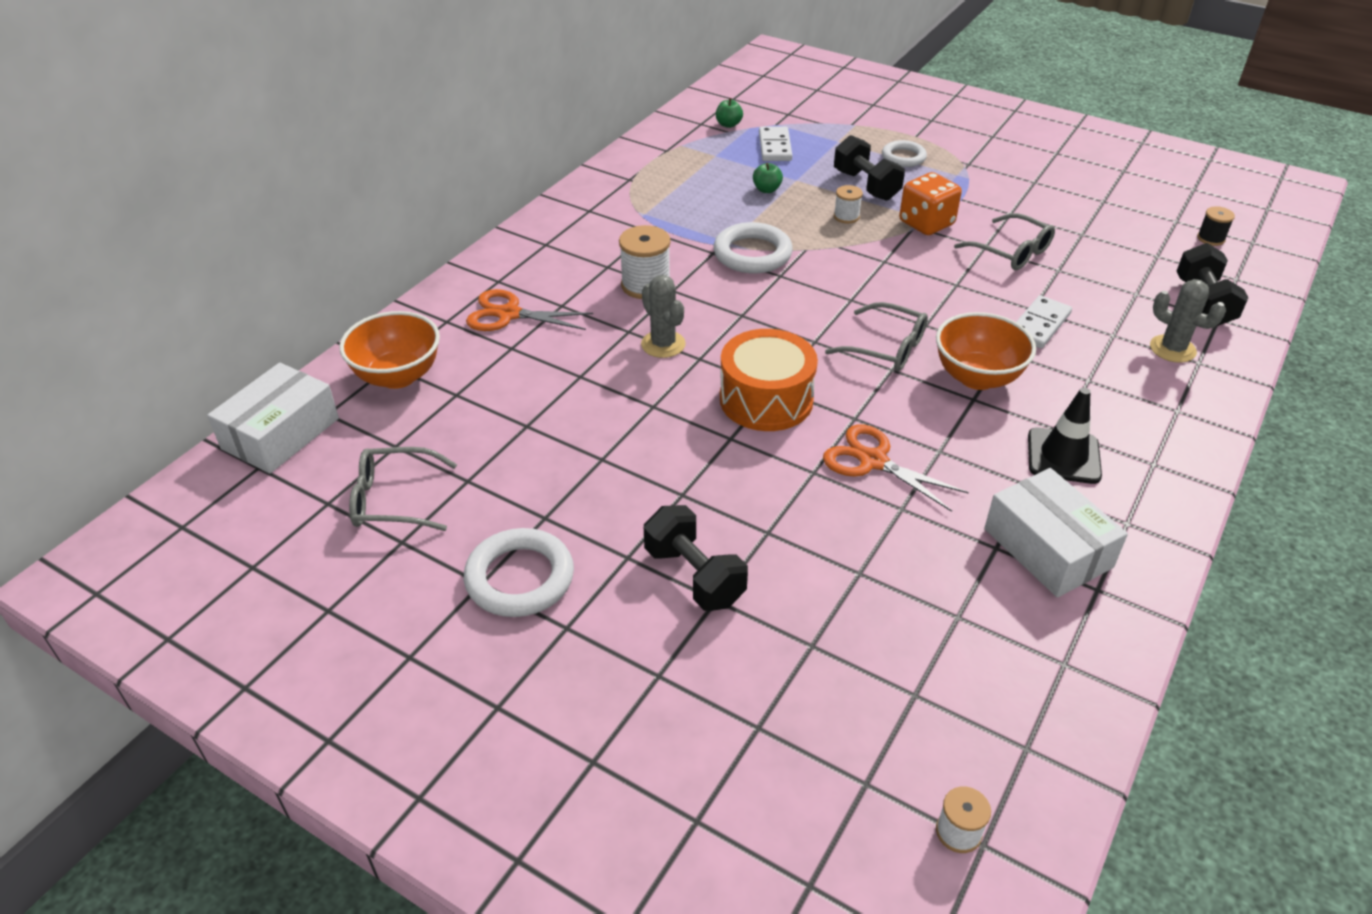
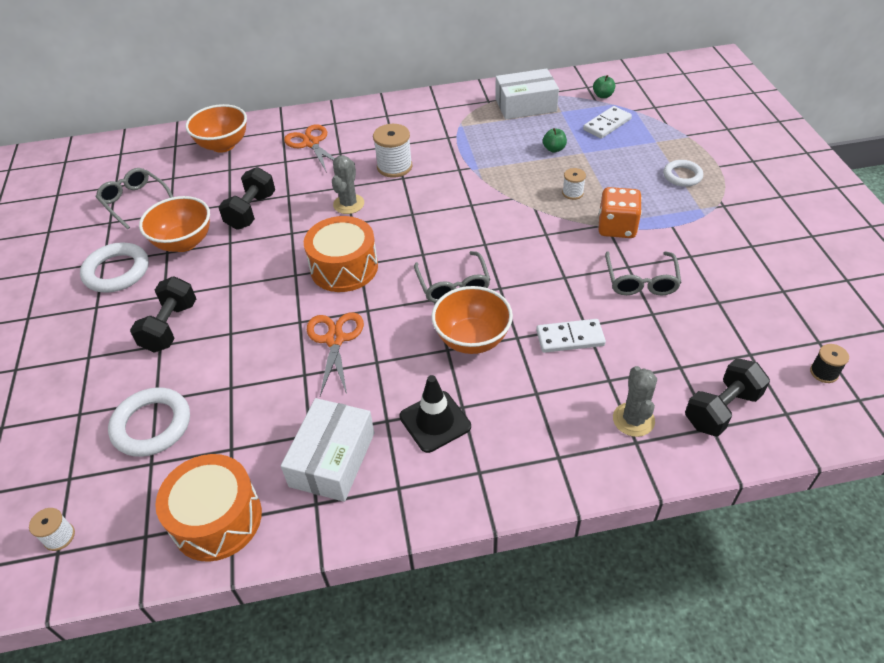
camera: 50 degrees right, 5 degrees up
(280, 433) = (148, 143): white box -> white box (525, 105)
(547, 494) = (184, 242): none -> orange bowl
(752, 254) = (478, 183): white ring -> white ring (152, 425)
(866, 185) = (621, 180): black dumbbell -> black dumbbell (251, 211)
(1053, 674) = (217, 519): none -> orange drum

